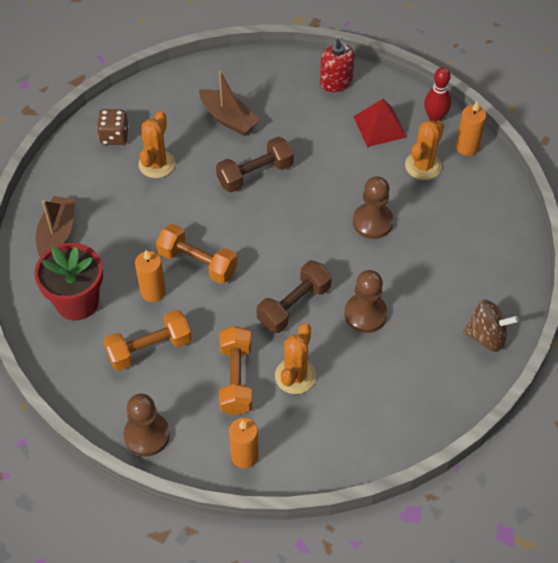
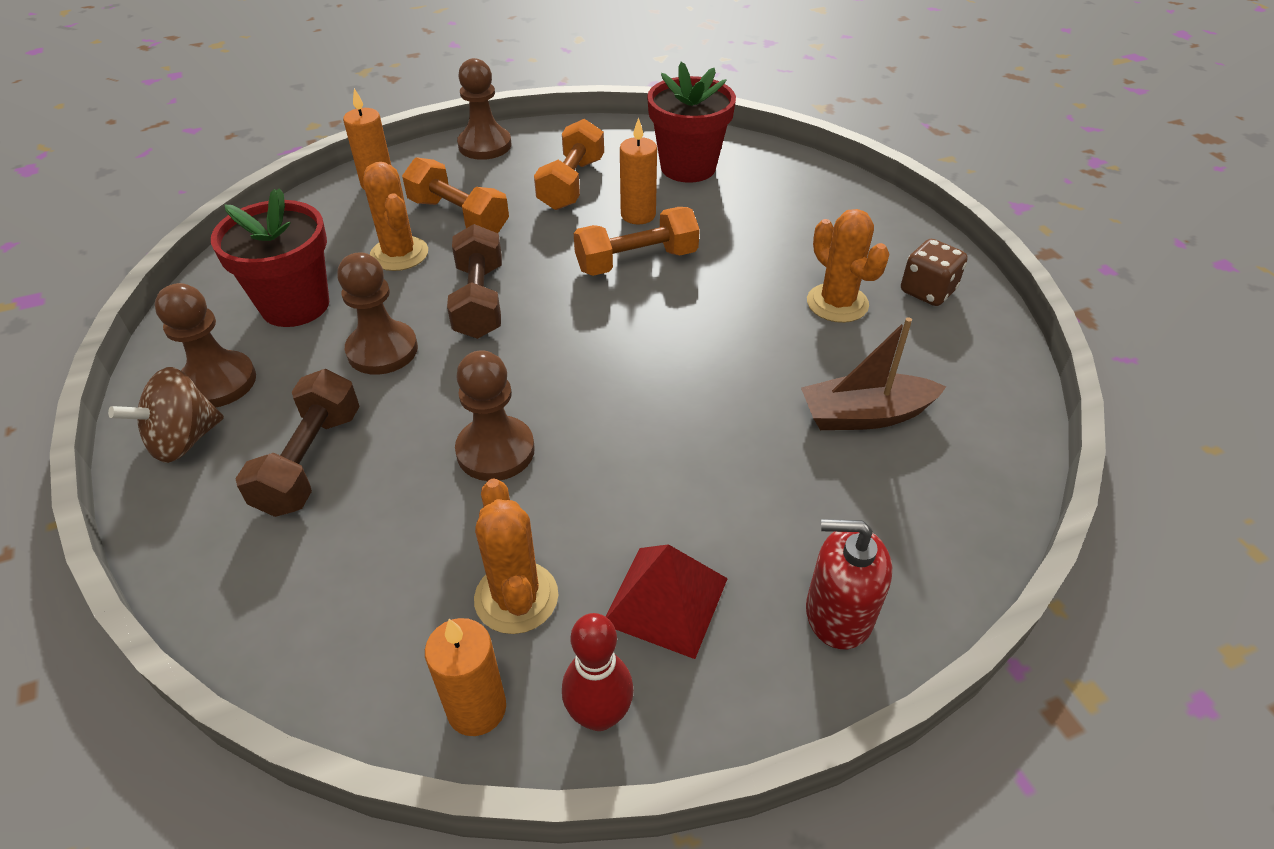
camera: 130 degrees right, 10 degrees down
(57, 234) = (797, 189): brown boat -> none
(255, 174) = (722, 382): brown dumbbell -> brown dumbbell (310, 461)
(378, 383) = (295, 305): none -> red flower pot
(450, 360) = (218, 382): none -> brown pawn

